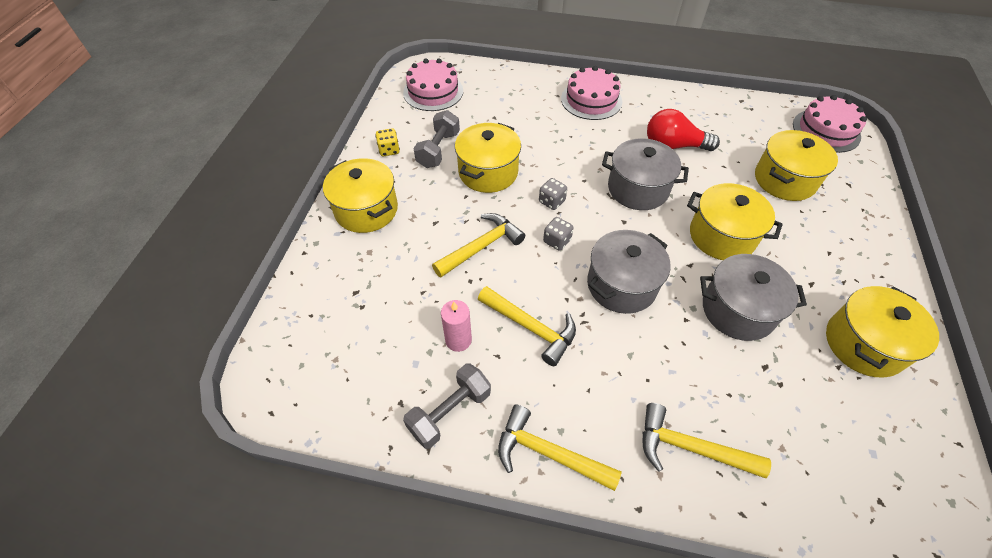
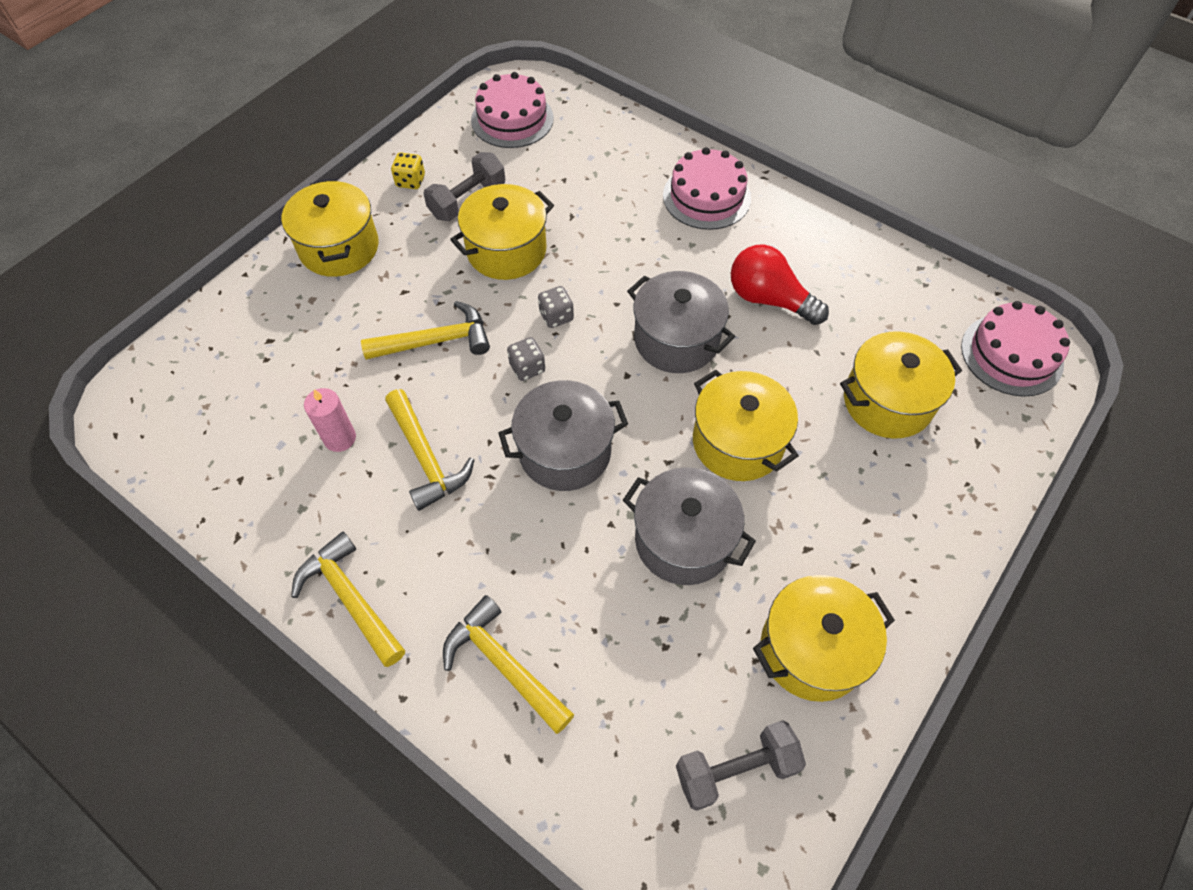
camera: 25 degrees right, 5 degrees up
(449, 412) = (281, 510): grey dumbbell -> grey dumbbell (735, 769)

